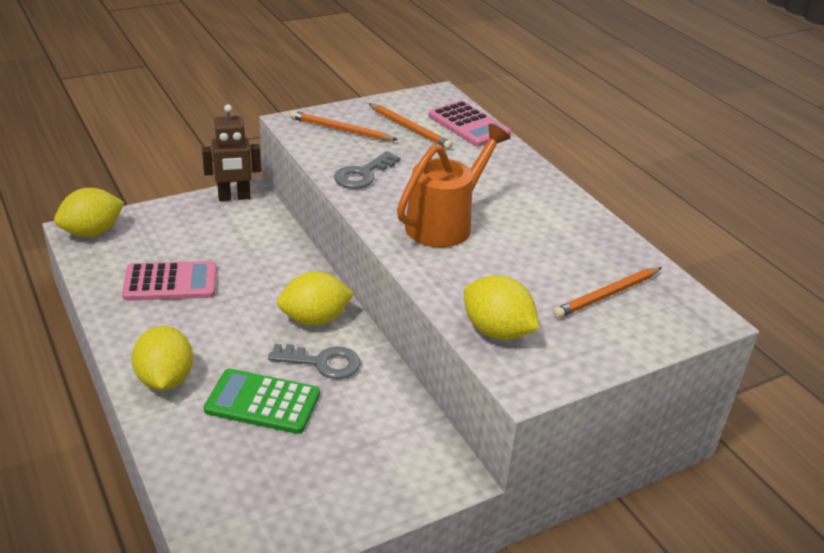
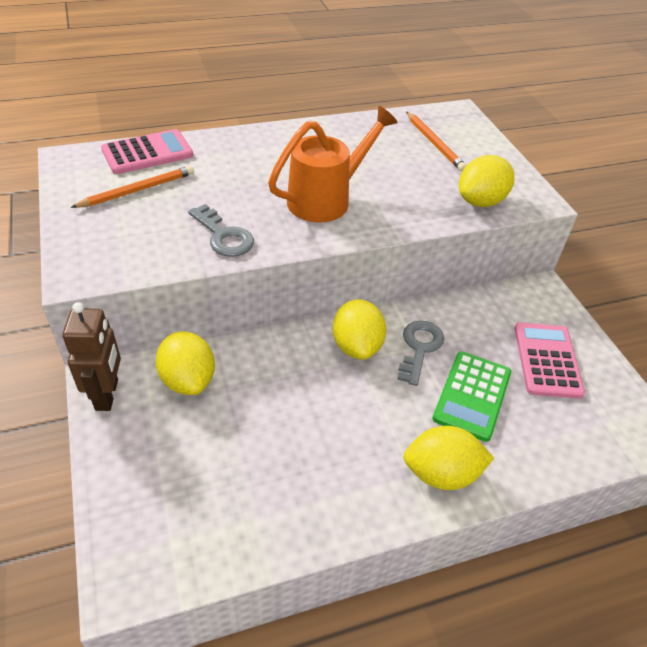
camera: 80 degrees left, 10 degrees up
(92, 232) = (135, 562): yellow lemon -> yellow lemon (188, 380)
(170, 282) = (273, 466): pink calculator -> pink calculator (547, 360)
(341, 130) = (117, 239): orange pencil -> none
(445, 223) = (326, 199): orange watering can -> orange watering can turned 90 degrees clockwise

